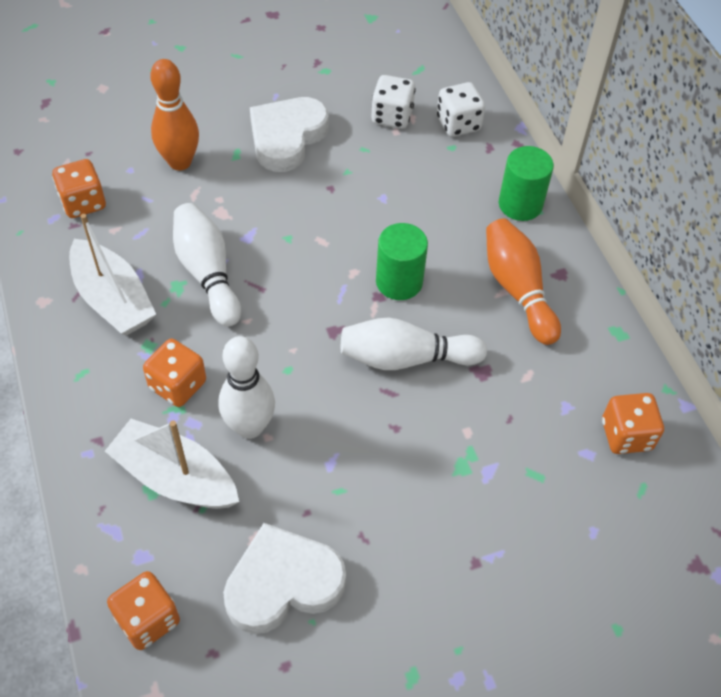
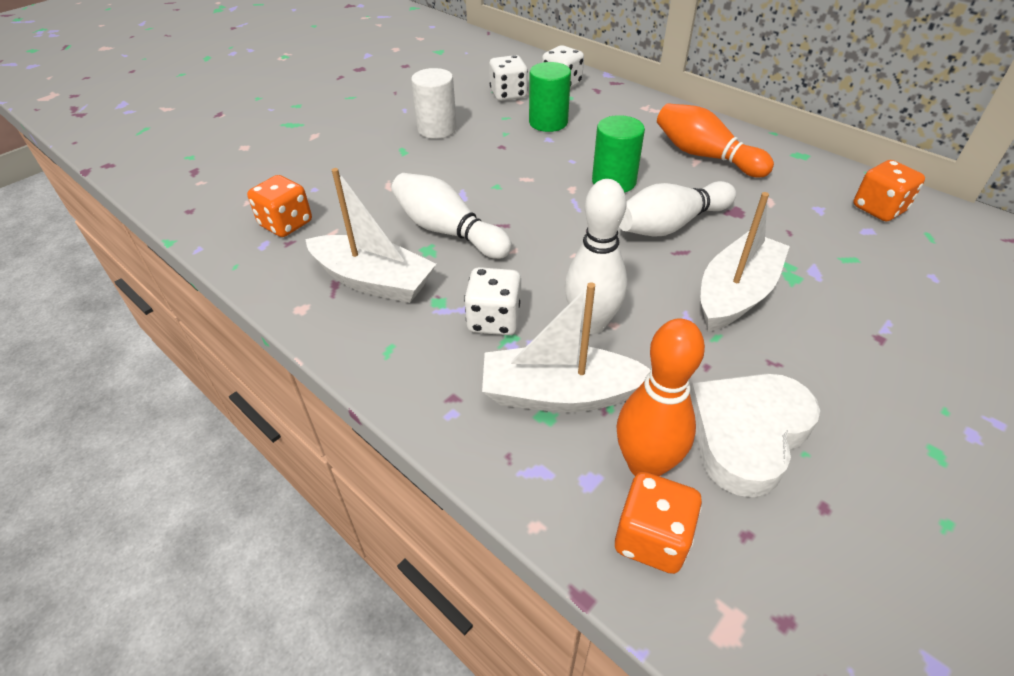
camera: 25 degrees left, 10 degrees down
(178, 385) = (494, 320): orange dice -> white dice
(180, 162) = (357, 170): orange bowling pin -> orange bowling pin (645, 465)
(287, 137) = (437, 129): white heart -> white cylinder
(394, 459) = (735, 294): none -> white boat
(520, 204) = (652, 111): green cylinder -> green cylinder (548, 122)

